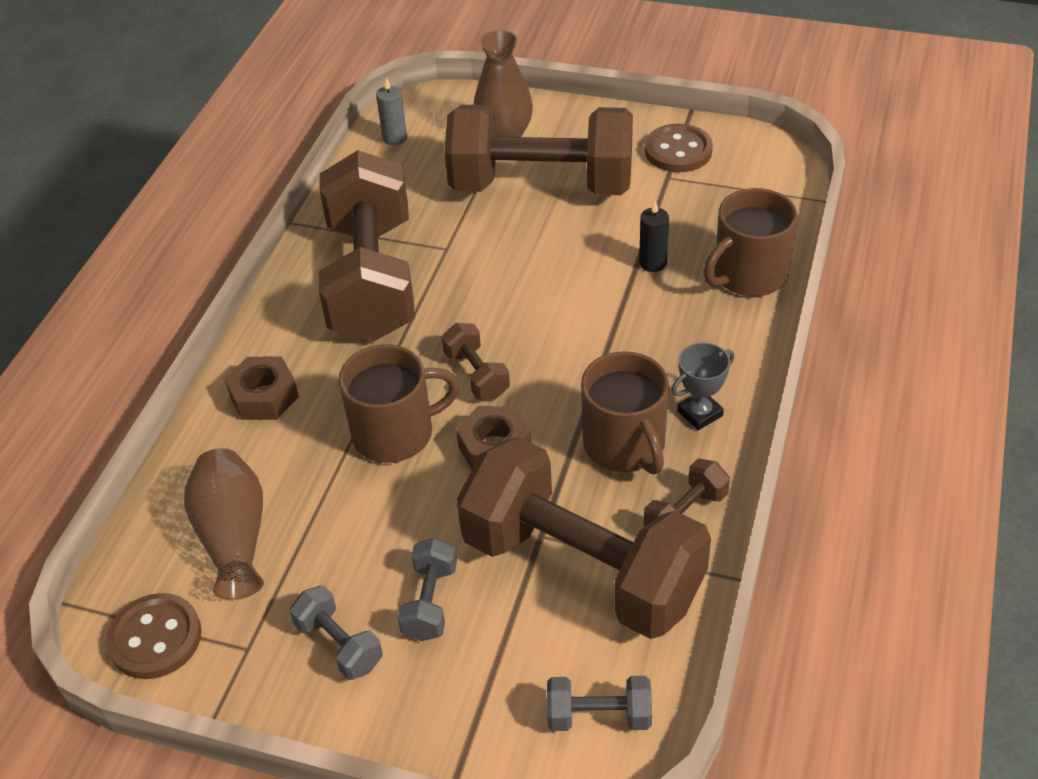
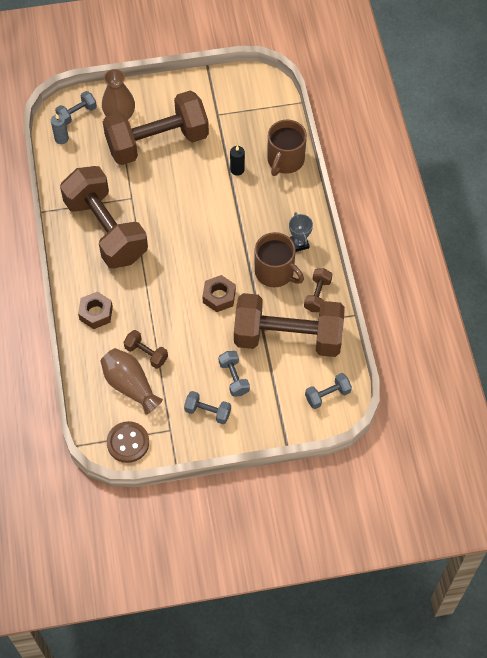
camera: 30 degrees left, 15 degrees up
(395, 433) = (170, 307): brown mug -> none
(441, 114) = (77, 114): none -> grey dumbbell
(476, 375) = (189, 263): brown dumbbell -> brown dumbbell (146, 354)
(678, 151) = (214, 96): brown button -> none
(700, 413) = (299, 243): grey trophy -> grey trophy turned 45 degrees counterclockwise

